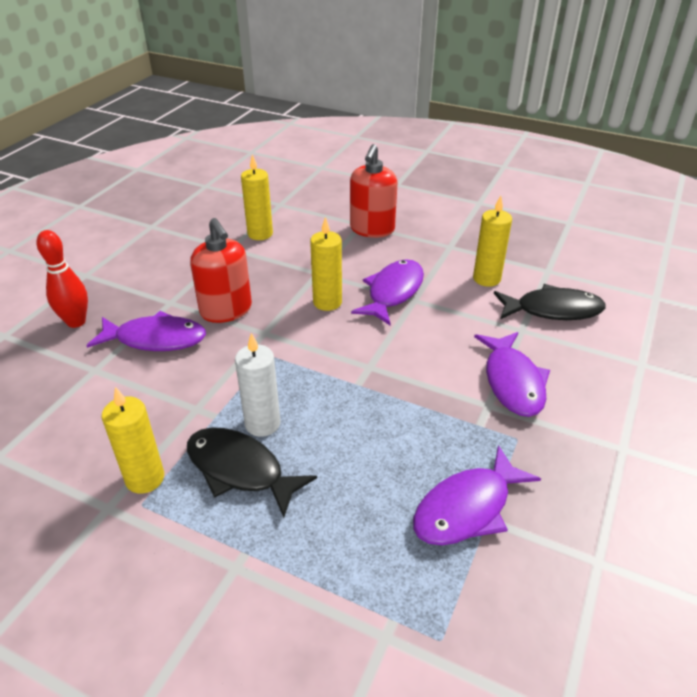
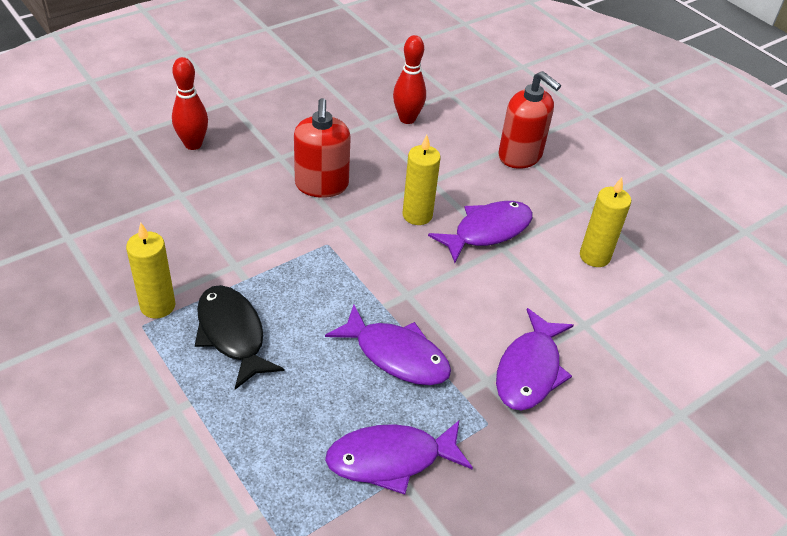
camera: 25 degrees right, 5 degrees up
(155, 339) = (245, 188): purple fish -> purple fish (396, 355)
(260, 234) = (407, 119): yellow candle -> red bowling pin
(262, 424) = (277, 303): white candle -> none
(372, 229) = (520, 156): red soap dispenser -> red soap dispenser turned 90 degrees counterclockwise
(553, 310) = (636, 318): black fish -> none

